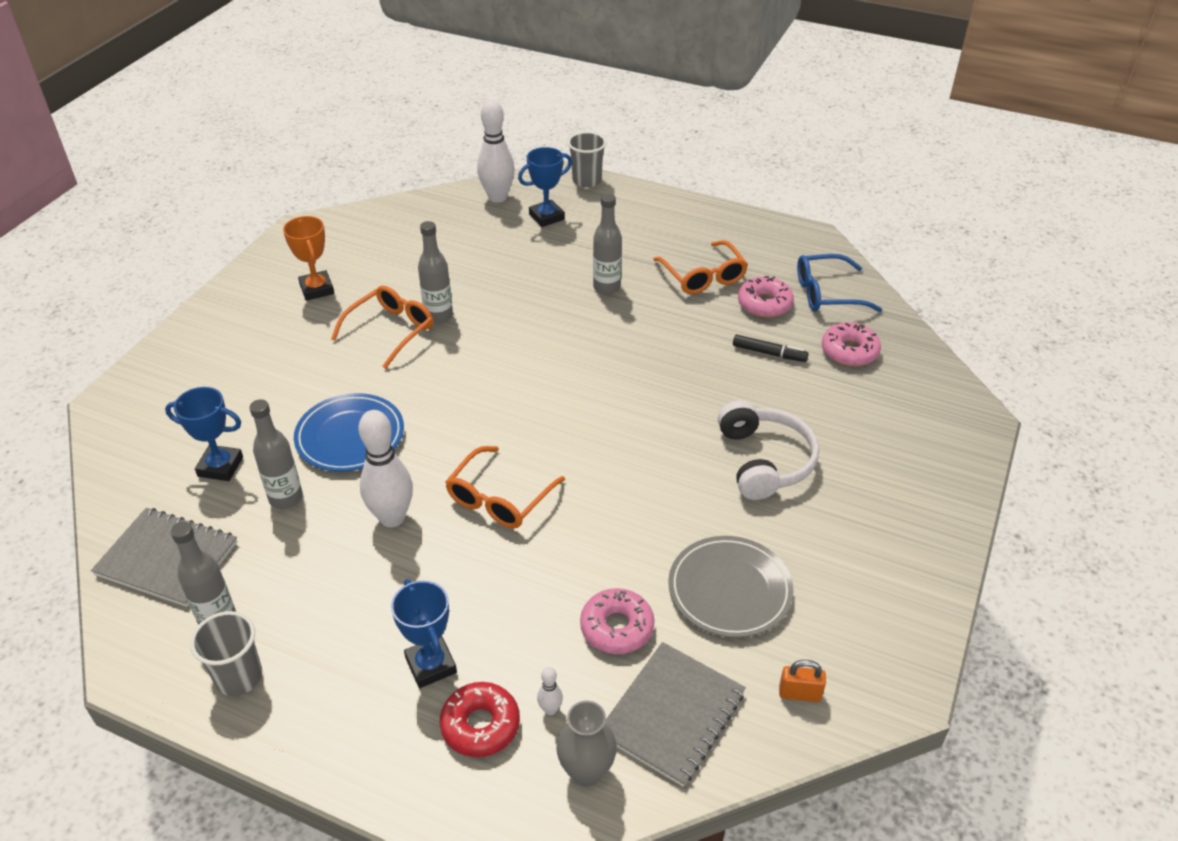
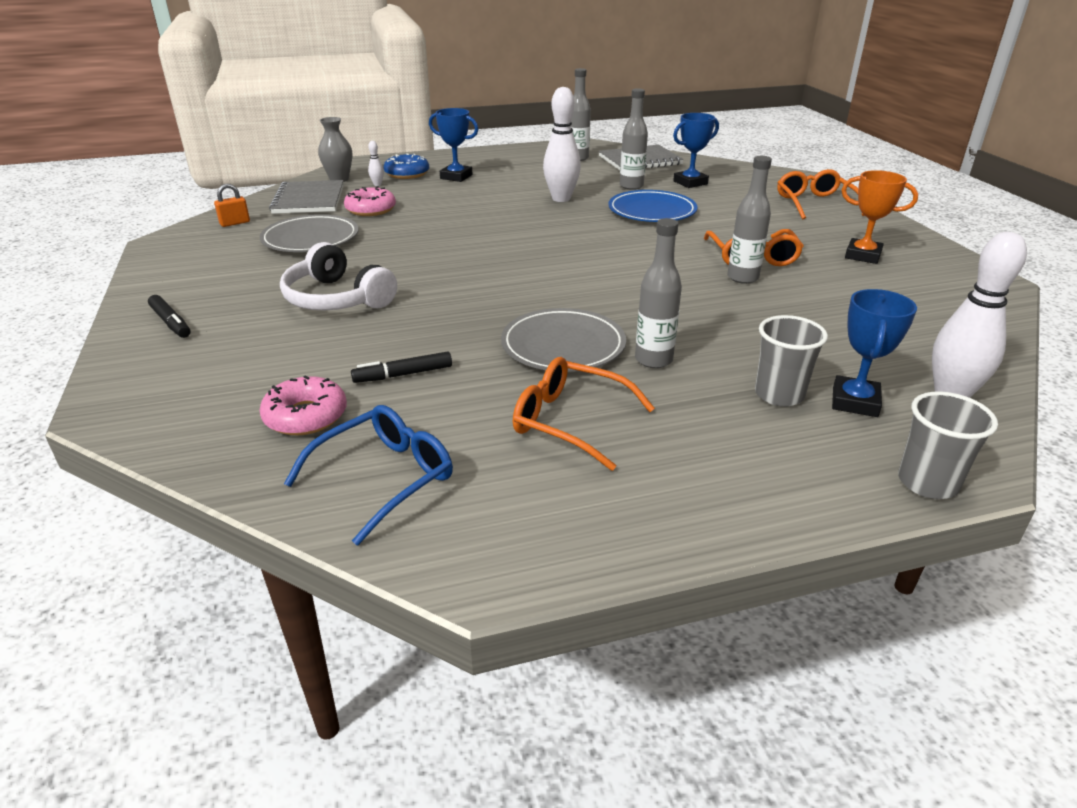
camera: 140 degrees right, 10 degrees down
(239, 677) = (537, 153): grey cup -> grey cup (779, 395)
(480, 725) = (407, 174): red donut -> blue donut
(499, 498) = (512, 222): orange glasses -> orange glasses (814, 204)
(645, 324) = (563, 346): none -> grey plate
(764, 304) = (458, 424): pink donut -> none
(919, 502) = (171, 322): none -> black marker

